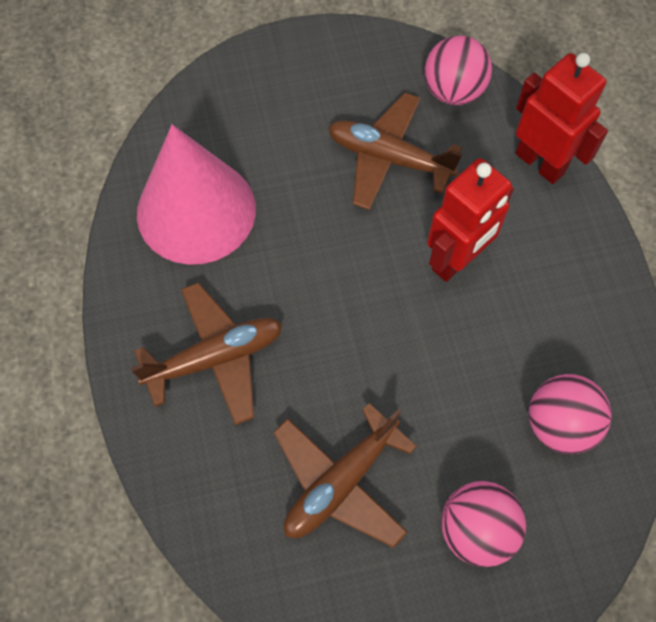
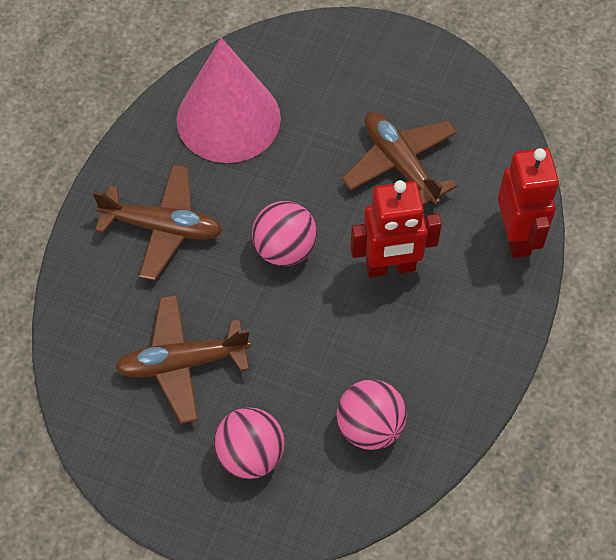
camera: 35 degrees right, 5 degrees down
(453, 91) = (493, 143): pink ball -> pink ball (285, 249)

